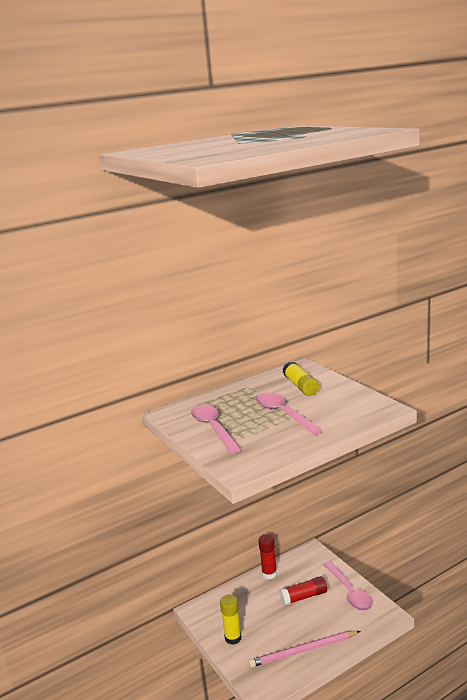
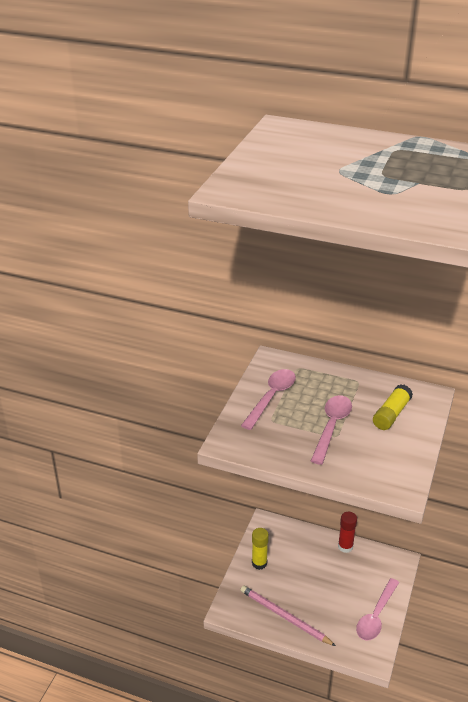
camera: 50 degrees right, 15 degrees up
(304, 597) = (341, 585): red glue stick -> none

